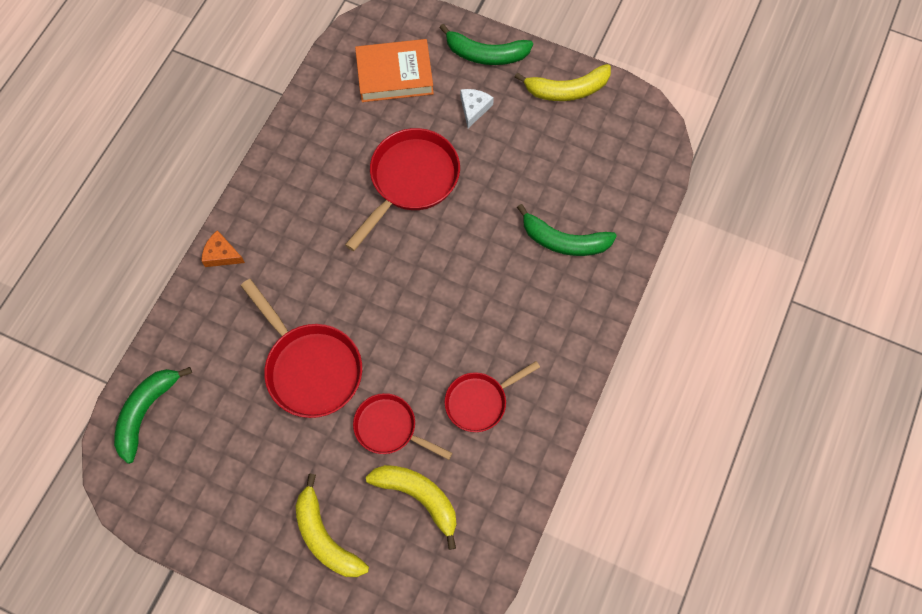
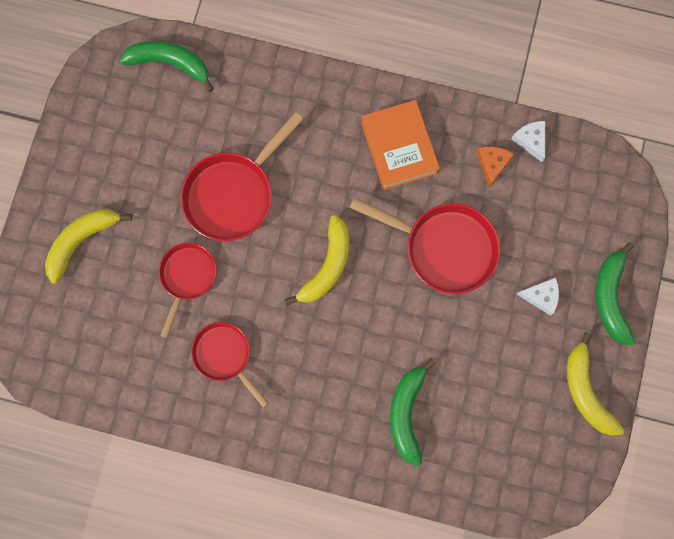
camera: 80 degrees right, 10 degrees up
(222, 254) = (331, 89): orange cheese -> orange cheese (492, 164)
(323, 88) = (530, 140): none -> white cheese
(394, 74) = (563, 208): orange book -> orange book (399, 147)
(419, 497) = (127, 316): yellow banana -> yellow banana (327, 266)

